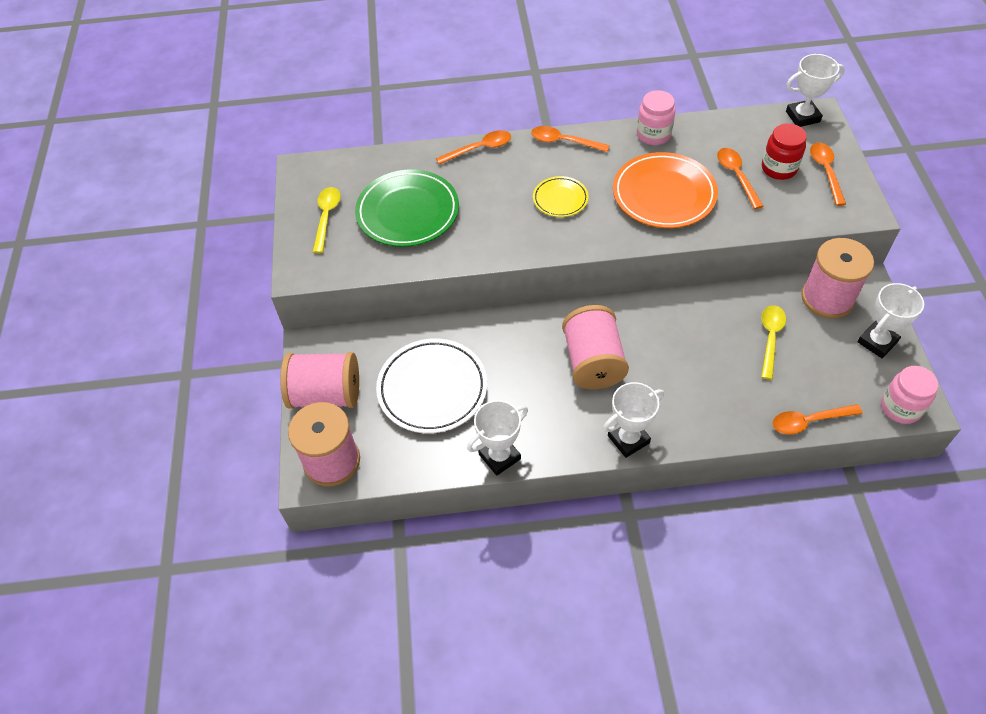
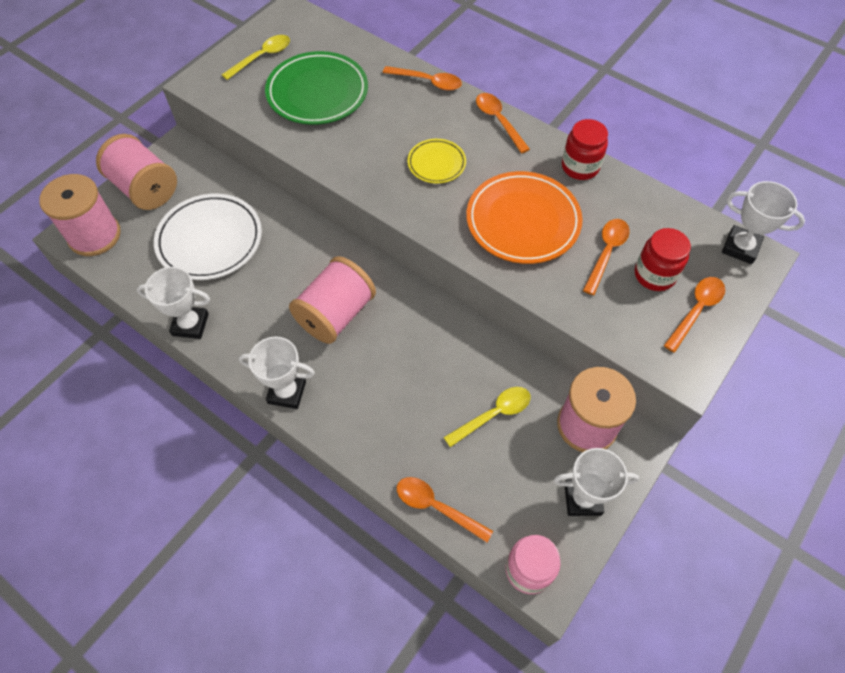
camera: 40 degrees right, 5 degrees up
(653, 135) = (580, 167): pink jar -> red jar

